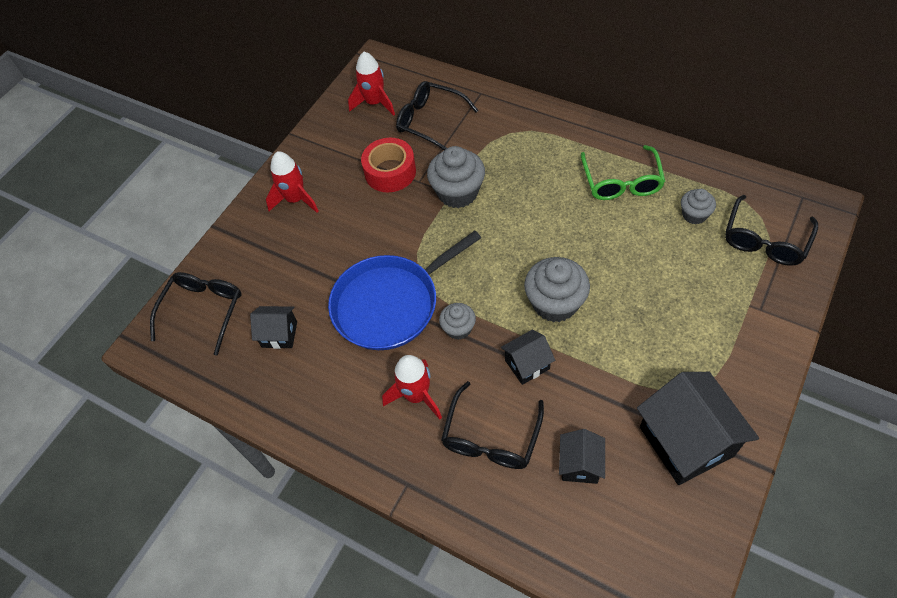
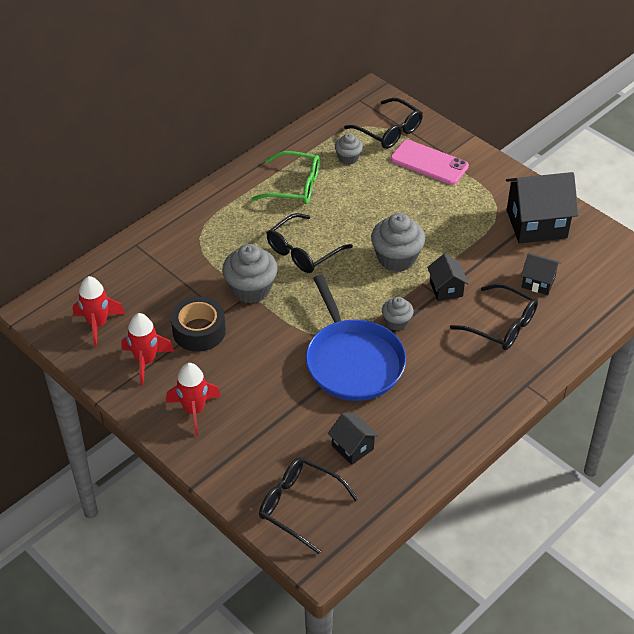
camera: 80 degrees left, 10 degrees down
(279, 334) = (352, 447): black house -> black house turned 60 degrees counterclockwise
(390, 172) = (199, 331): red tape -> black tape
(416, 395) = (450, 362): red rocket -> red rocket (146, 361)
(430, 121) = (150, 288): black glasses -> black glasses (303, 251)
(733, 294) = (429, 163): none -> pink phone

